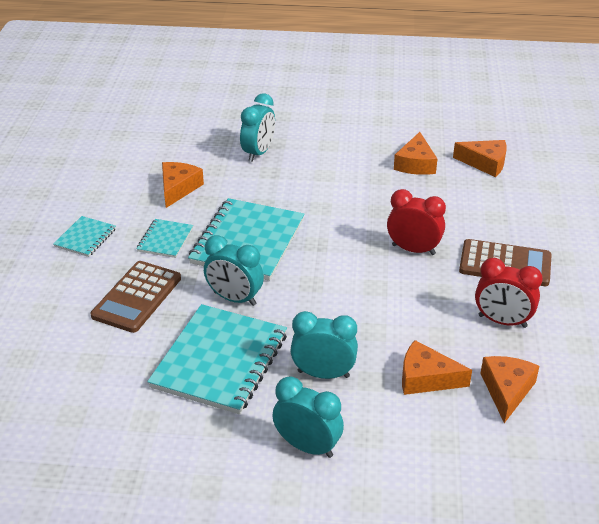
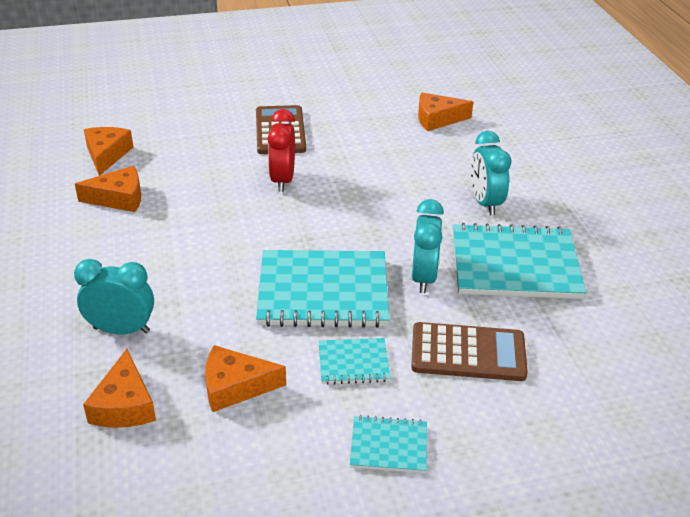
camera: 110 degrees left, 0 degrees up
(307, 446) = (566, 196): turquoise clock -> none
(426, 378) = (451, 153): orange cheese -> orange cheese (124, 405)
(502, 321) = (359, 126): red clock -> none

